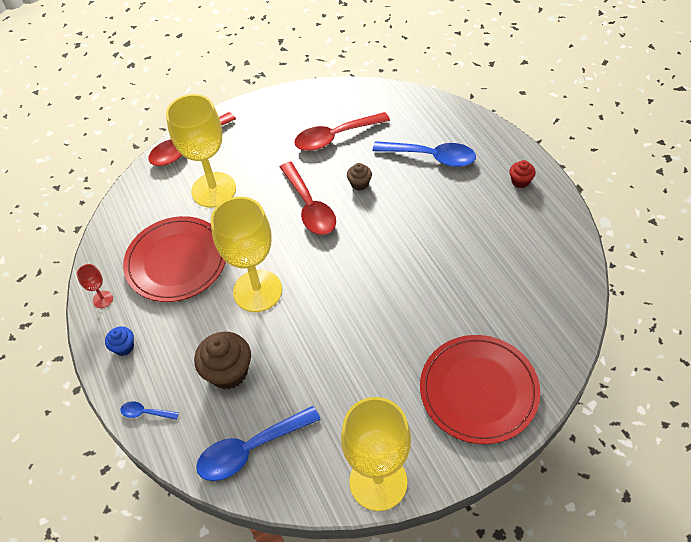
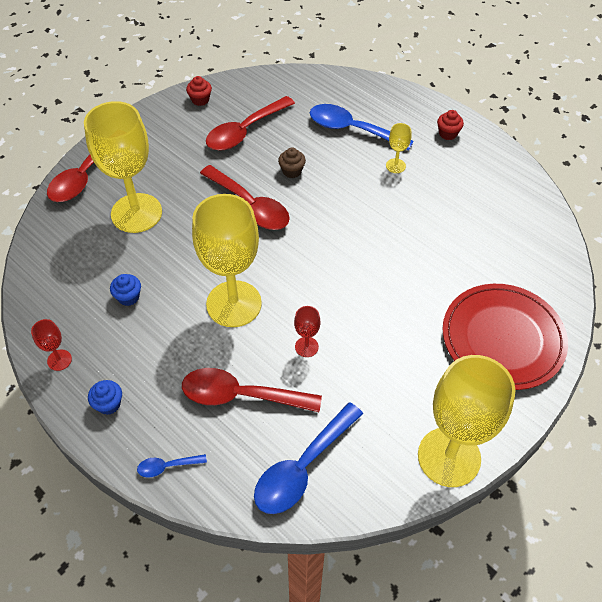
camera: 25 degrees left, 0 degrees up
(176, 261) = (128, 297): red plate -> blue cupcake
(228, 372) = (241, 395): brown cupcake -> red spoon
(301, 346) = (306, 347): none -> red goblet
(310, 99) = (200, 100): none -> red cupcake
(431, 157) = (352, 129): blue spoon -> blue spoon turned 150 degrees counterclockwise
(456, 201) = (395, 166): none -> yellow goblet

